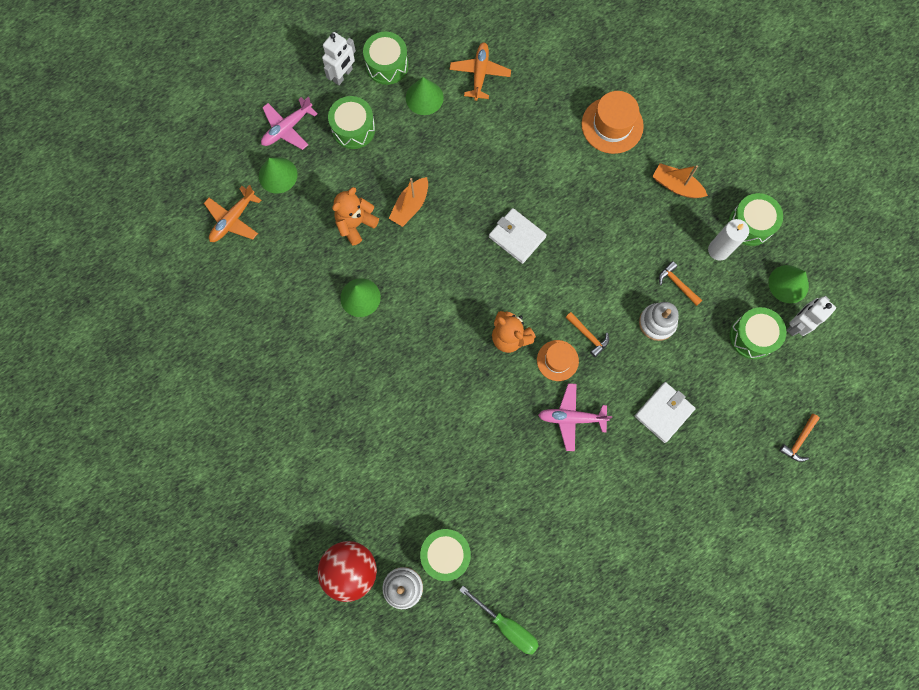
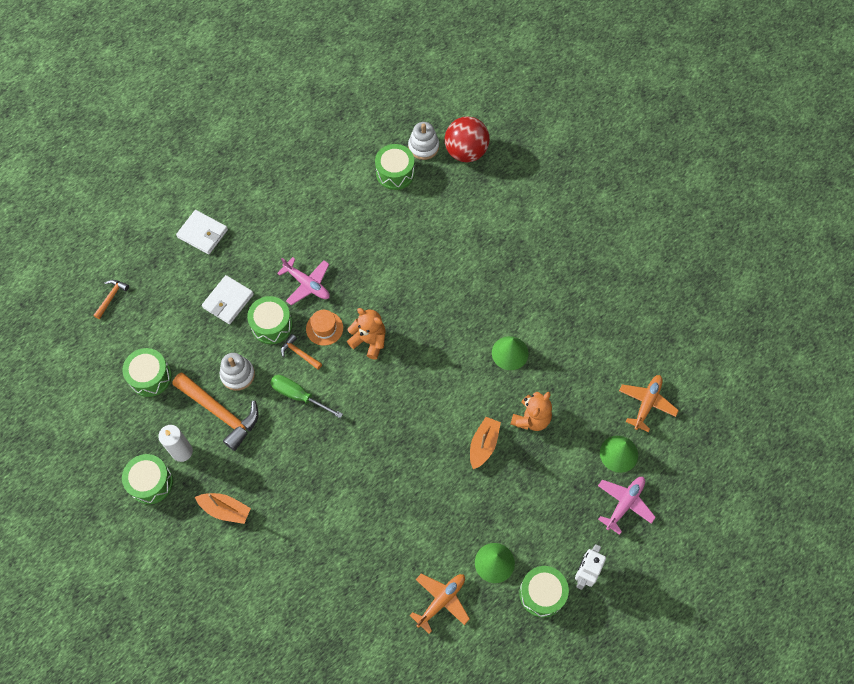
camera: 170 degrees right, 10 degrees down
(353, 129) = (558, 515): green drum -> green drum (271, 325)
(480, 74) = (441, 601): orange plane -> orange plane turned 135 degrees counterclockwise
(507, 625) = (340, 135): green screwdriver -> green screwdriver (298, 396)
(517, 237) = (376, 432): white wallet -> white wallet (203, 233)
(571, 418) = (307, 284): pink plane -> pink plane turned 45 degrees clockwise
(612, 125) = (295, 565): orange hat -> none
(677, 284) = (220, 413): orange hammer -> orange hammer, size x2.07
(788, 284) = (115, 430): green cone -> none
(796, 324) = (109, 394): white robot -> none

